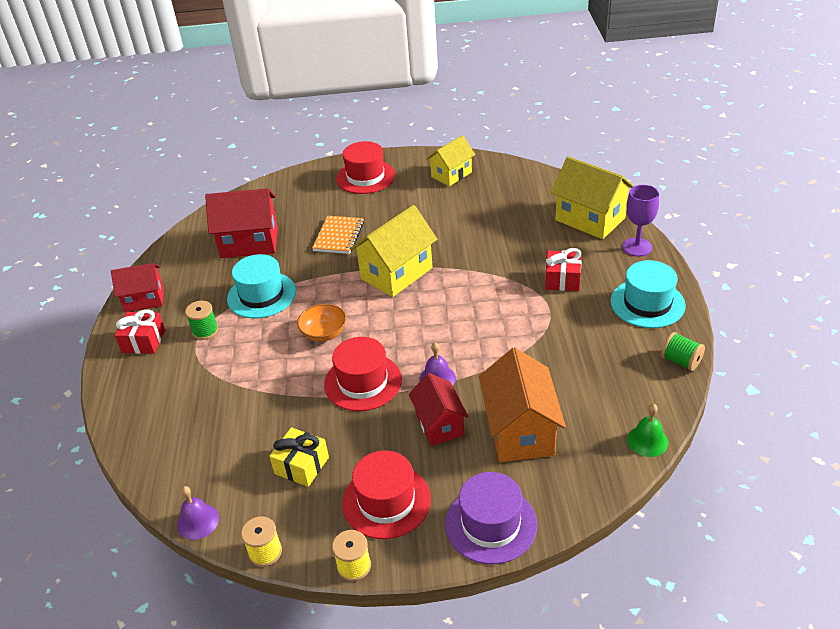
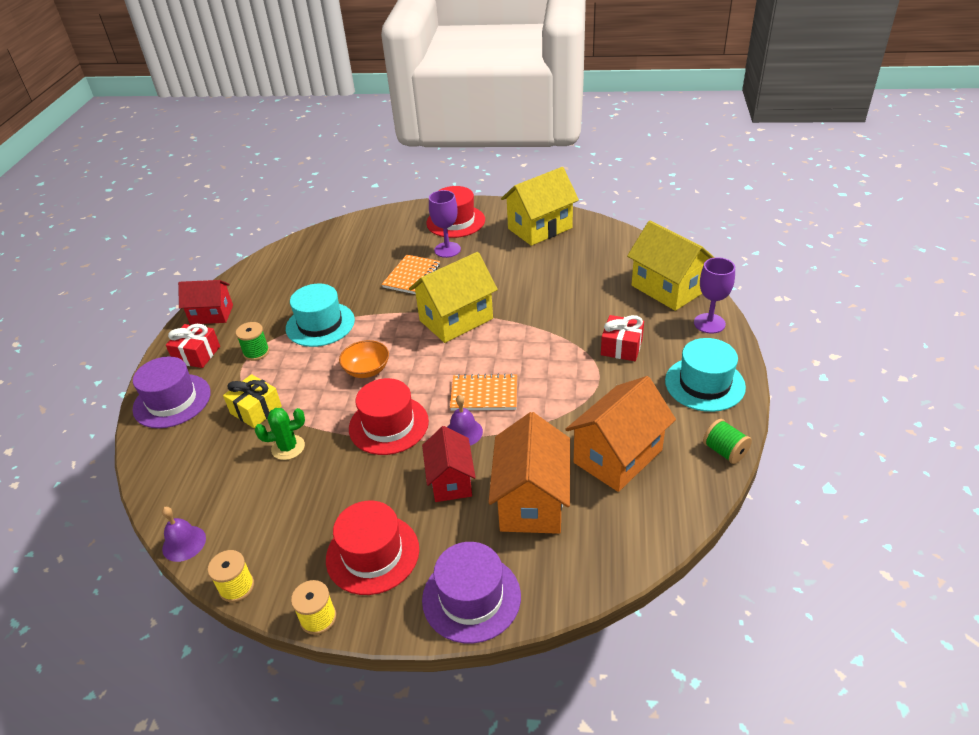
camera: 10 degrees right, 0 degrees up
(134, 390) = (172, 401): none -> purple hat
(249, 243) = (326, 272): red house -> none
(270, 417) = (288, 447): none -> green cactus
(301, 465) = (301, 502): yellow gift -> yellow gift (256, 410)
(366, 206) = (447, 250): none -> purple goblet
(446, 340) = (484, 394): none -> orange notebook
(451, 174) = (540, 228): yellow house -> yellow house, size x1.55
(587, 379) = (618, 456): none -> orange house
(647, 441) = (664, 533): green bell -> none

